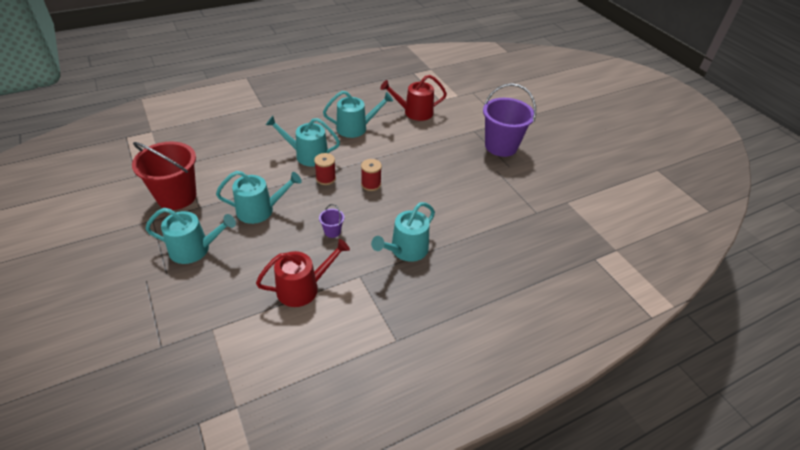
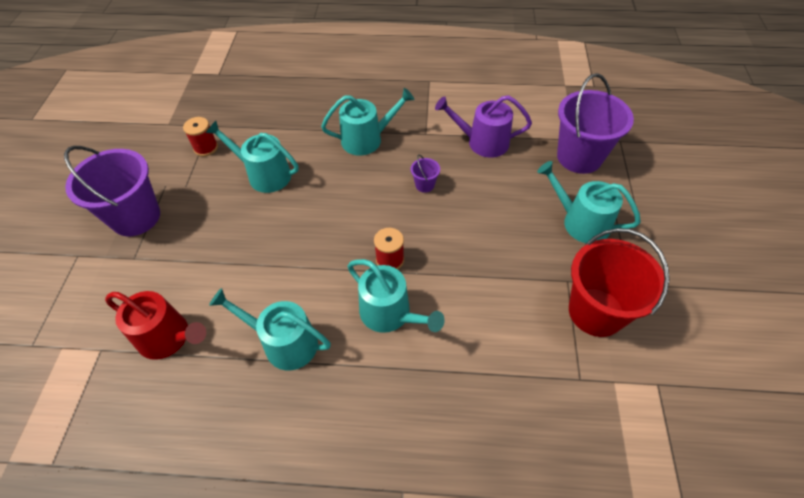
camera: 145 degrees left, 10 degrees up
(204, 309) = (579, 157): none -> purple bucket
(260, 210) = (492, 244): turquoise watering can -> turquoise watering can (264, 174)
(303, 288) = (482, 142): red watering can -> purple watering can
(371, 184) = (342, 227): red spool -> red spool (206, 148)

